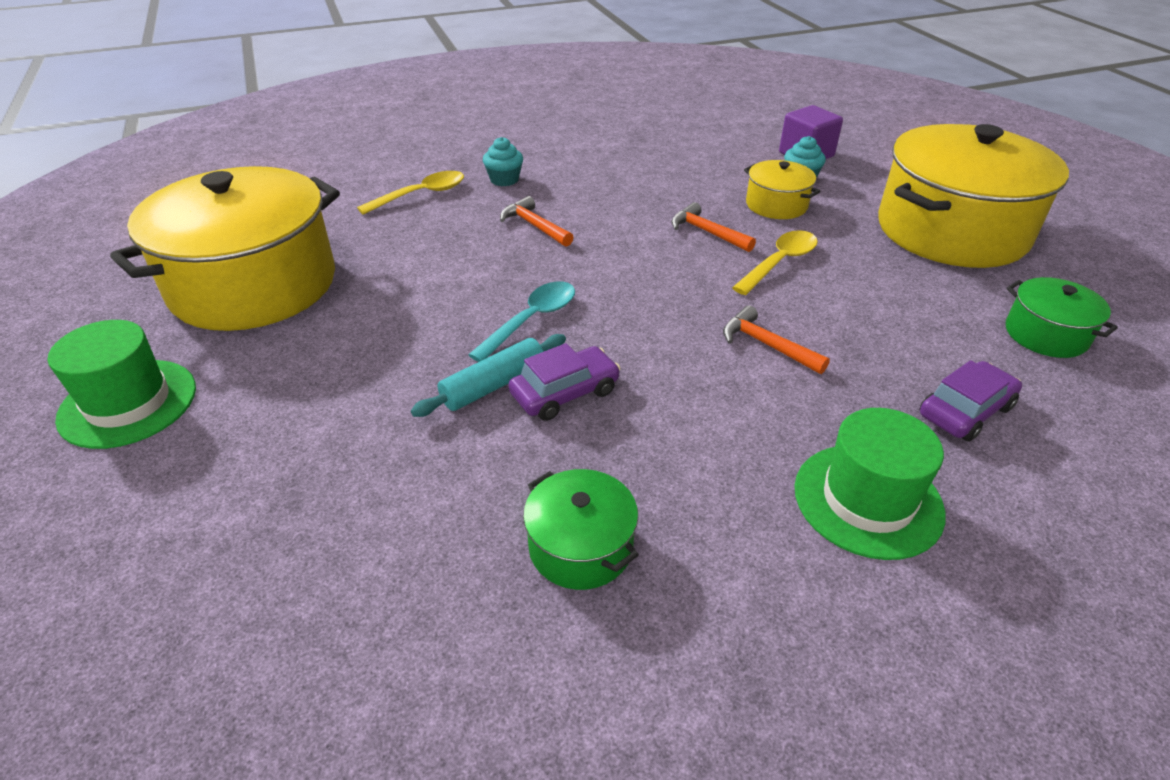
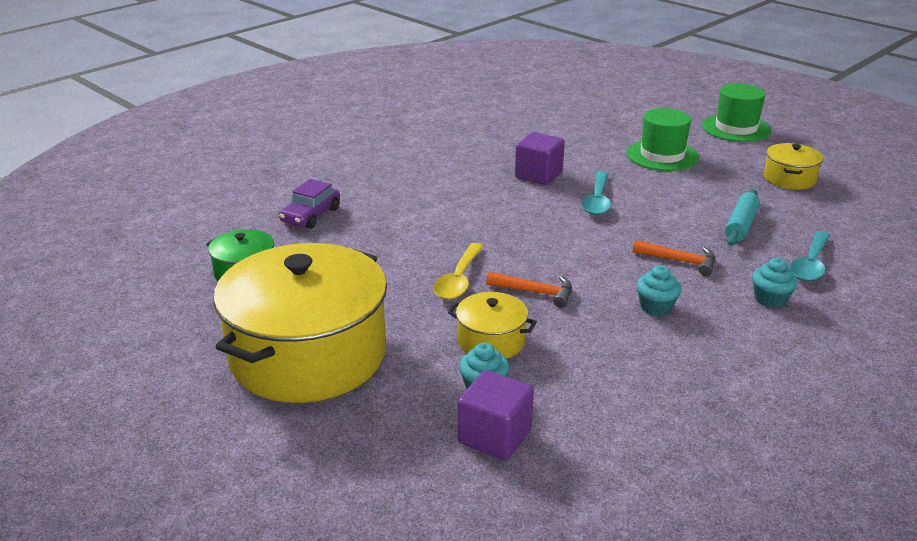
camera: 155 degrees right, 10 degrees down
(254, 285) = (789, 179): yellow pot -> yellow pot, size x0.44
(421, 195) = (810, 264): yellow spoon -> turquoise spoon
(494, 385) = (579, 170): turquoise rolling pin -> turquoise rolling pin (741, 225)
(565, 393) = (538, 175): purple car -> purple cube
(580, 547) = (481, 136): green pot -> none
(608, 196) = (656, 307): none -> turquoise cupcake
(767, 345) = (440, 221): orange hammer -> none
(868, 500) = (362, 172): green hat -> green hat (662, 155)

